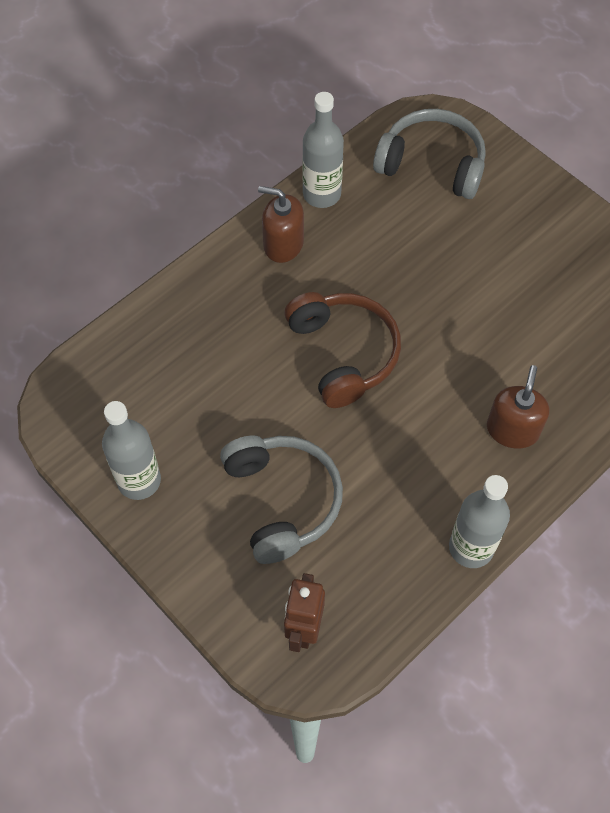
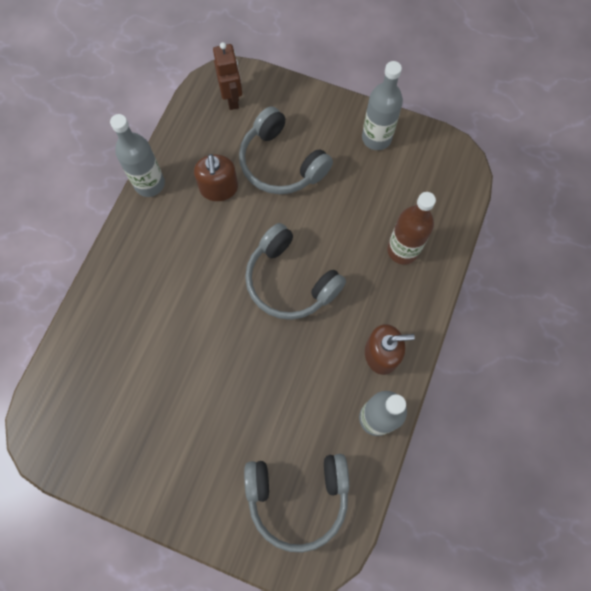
camera: 155 degrees right, 10 degrees up
(195, 333) = (402, 250): none -> brown bottle
(343, 353) = (290, 281): brown headphones -> grey headphones
(512, 429) = (147, 275): brown soap dispenser -> brown soap dispenser (219, 188)

